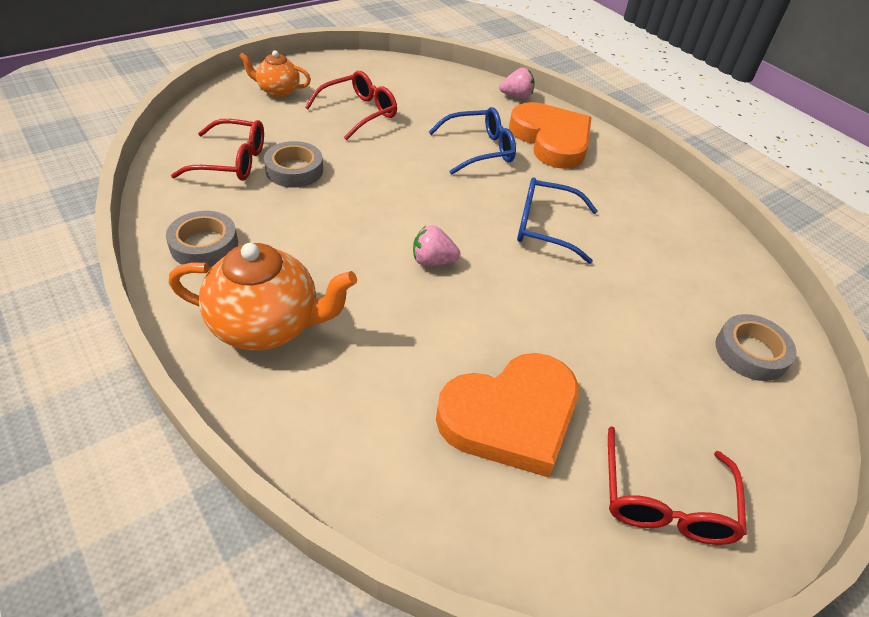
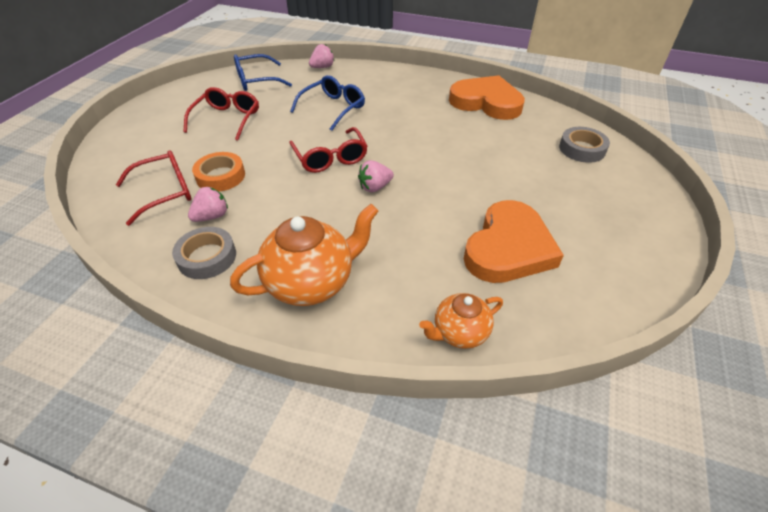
camera: 30 degrees left, 0 degrees up
(247, 207) = (212, 216): none -> pink strawberry
(278, 91) = (148, 130): orange teapot -> orange teapot (459, 333)
(294, 170) = (220, 176): grey tape -> orange tape
(545, 227) = (418, 136): blue glasses -> blue glasses (256, 80)
(551, 140) = (370, 84): orange heart -> orange heart (486, 102)
(664, 502) = (619, 244): red glasses -> red glasses (330, 158)

